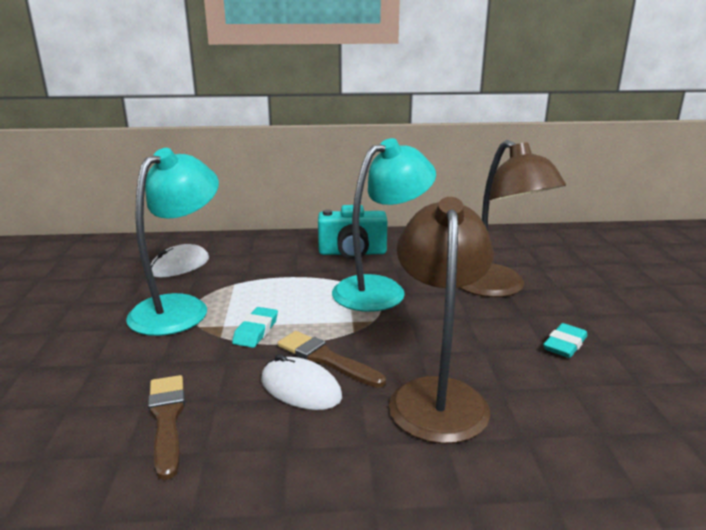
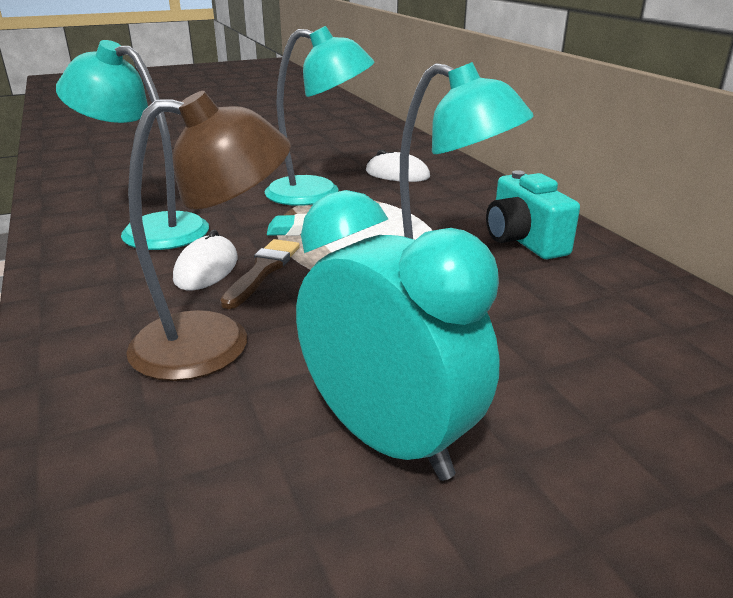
camera: 70 degrees right, 5 degrees up
(167, 419) = (150, 229): brown brush -> turquoise lamp
(498, 288) = (530, 361): brown lamp -> none
(565, 344) = (388, 439): turquoise eraser -> turquoise clock

